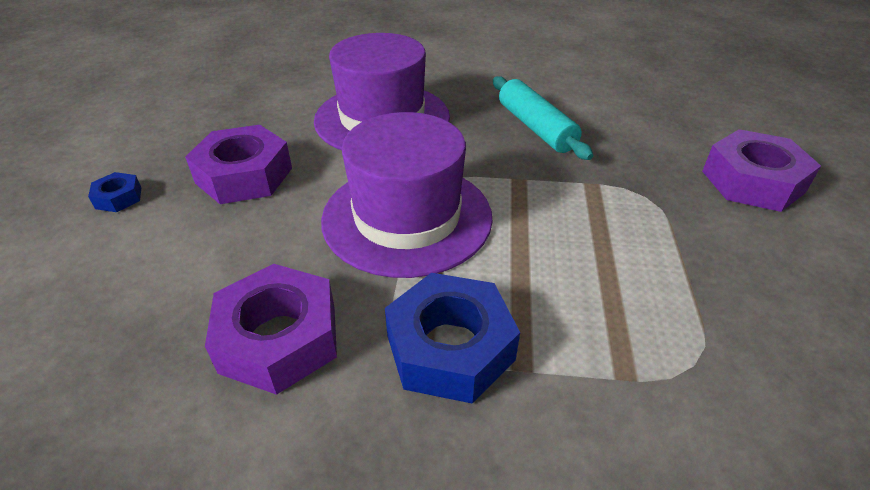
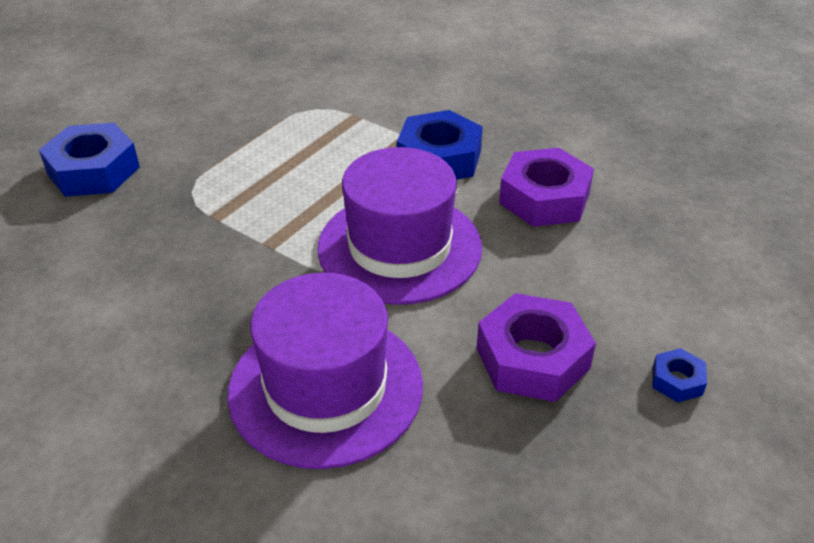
camera: 150 degrees left, 0 degrees up
(535, 128) = (175, 296): turquoise rolling pin -> none
(752, 181) = (94, 170): purple nut -> blue nut

